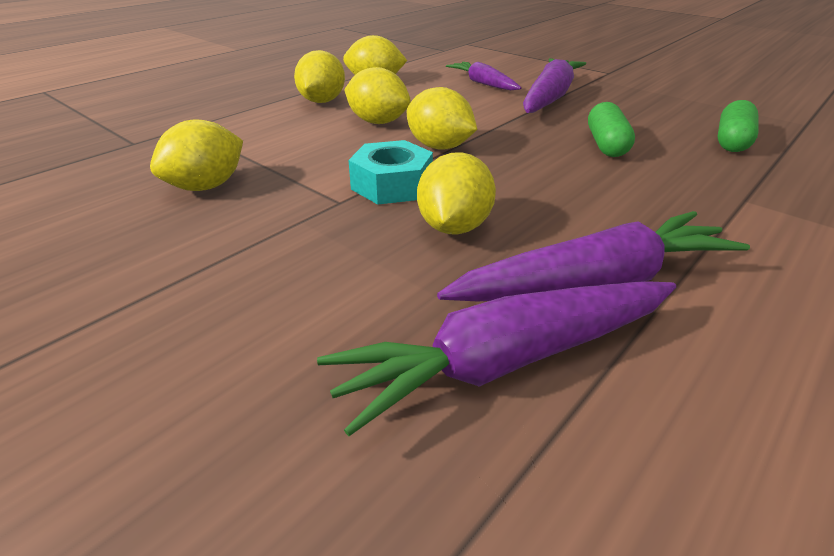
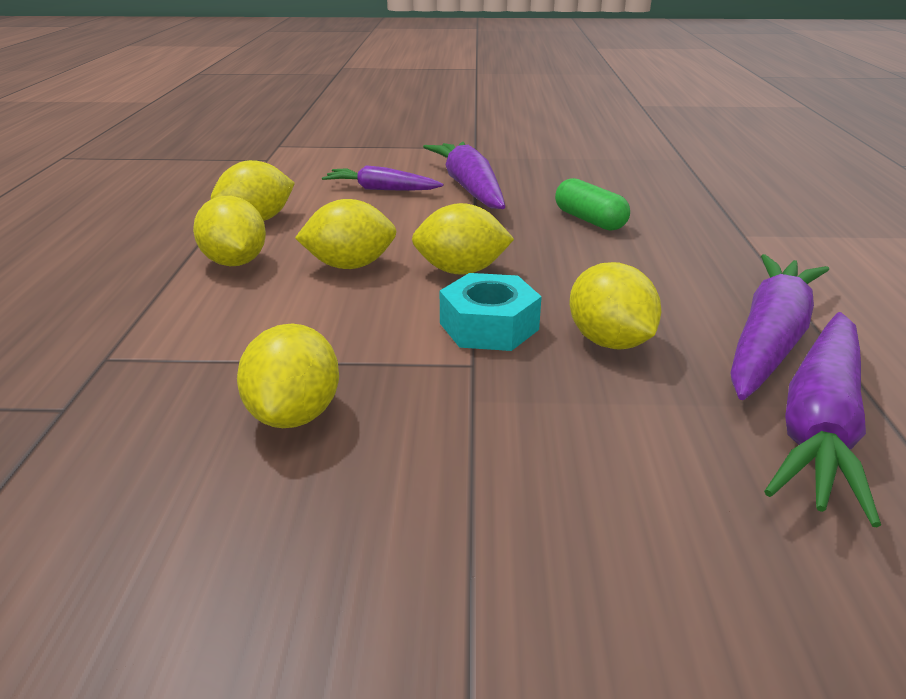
camera: 40 degrees left, 5 degrees down
(732, 141) = (664, 188): green capsule -> none

